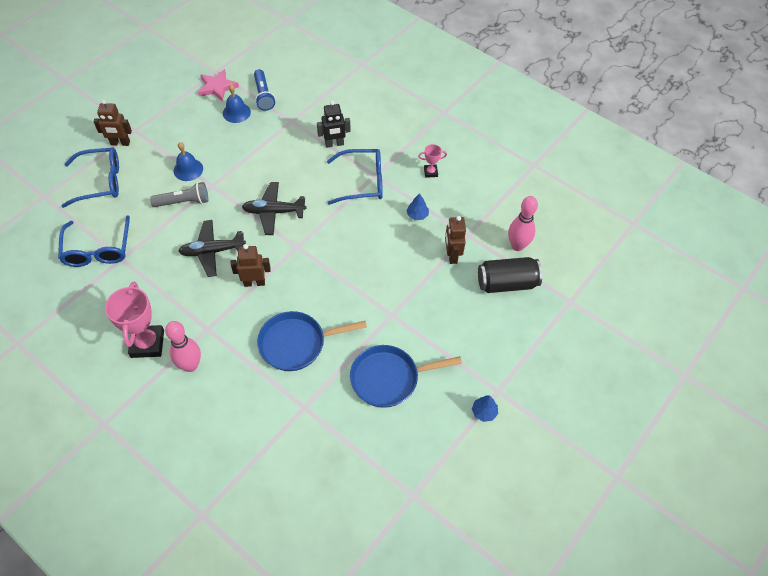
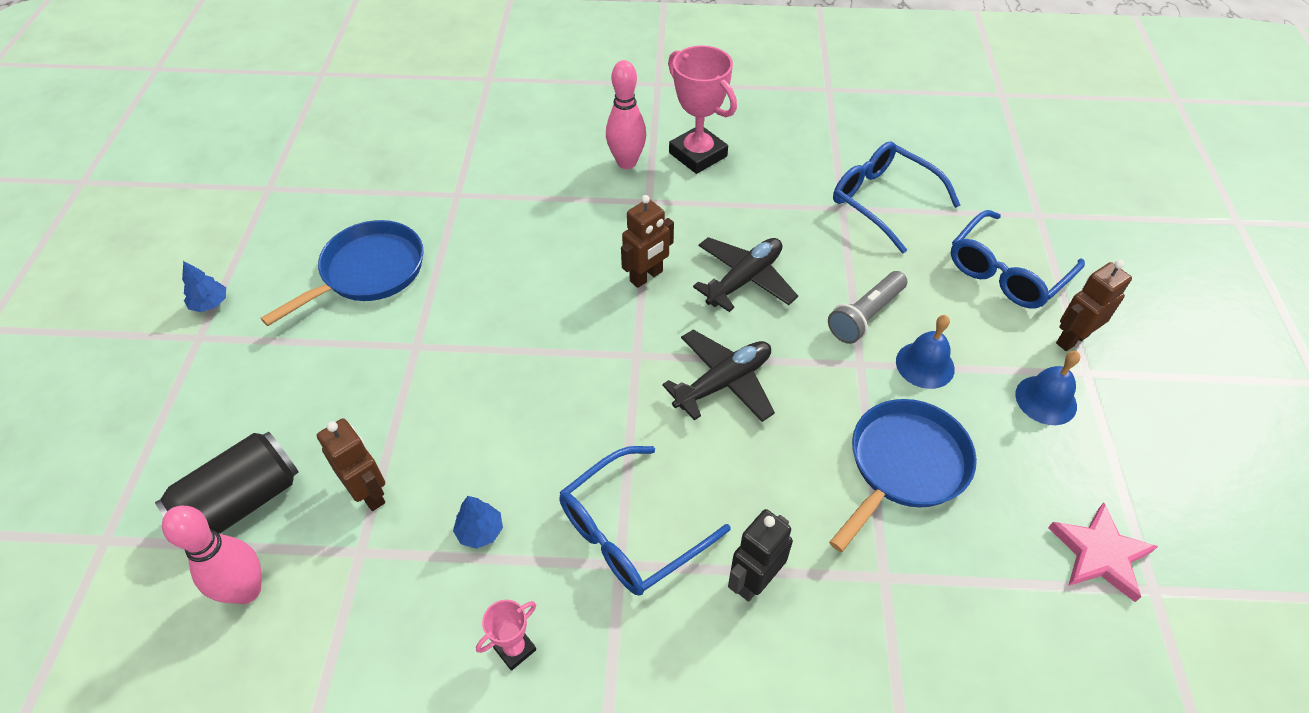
camera: 145 degrees right, 5 degrees down
(236, 112) = (995, 522): blue bell -> blue bell (1046, 400)
(263, 95) = (1001, 600): blue flashlight -> none
(297, 343) = (522, 244): blue pan -> blue pan (904, 466)

